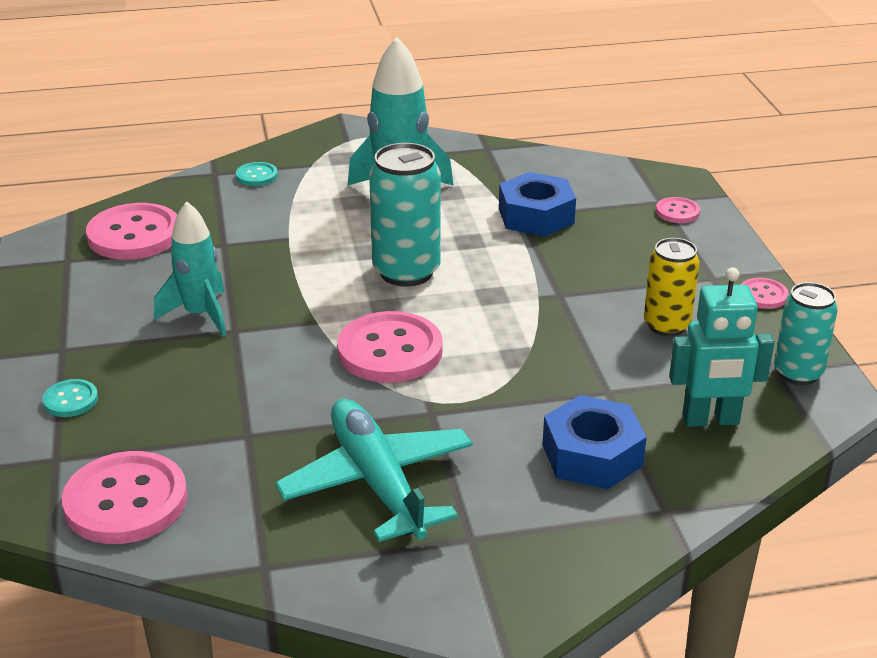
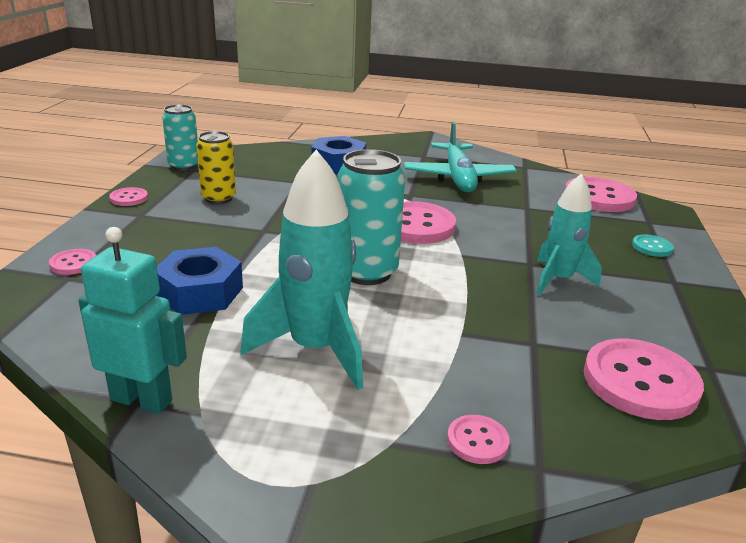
camera: 160 degrees left, 5 degrees down
(256, 176) = (477, 441): turquoise button -> pink button
(710, 420) = (261, 162): turquoise robot -> turquoise robot (142, 400)

